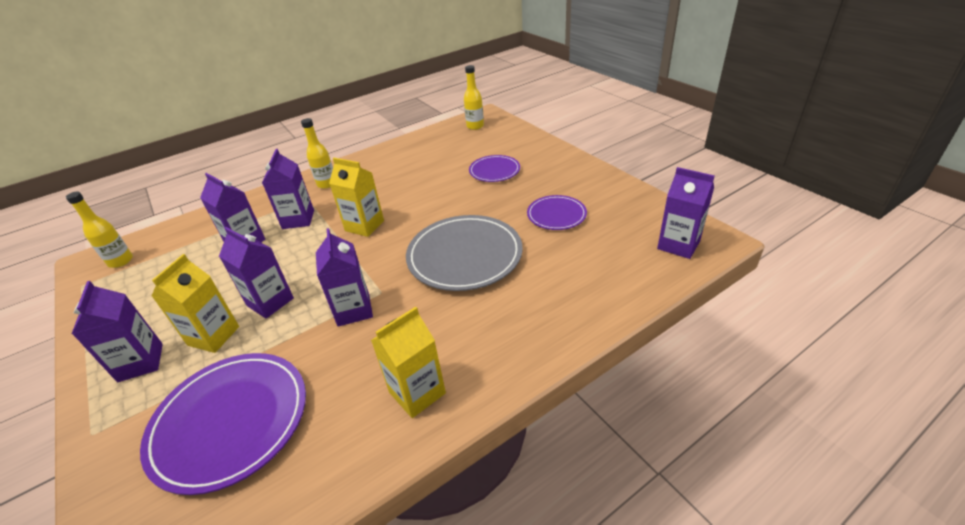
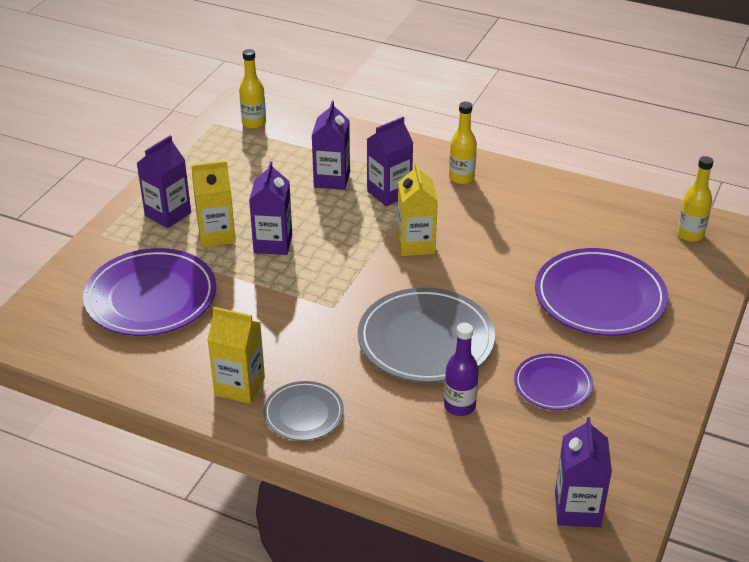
camera: 55 degrees right, 0 degrees up
(353, 310) = (299, 300): purple carton -> none
(487, 358) = (303, 414): none -> grey plate
(494, 171) = (600, 297): purple plate -> purple plate, size x1.82
(545, 263) = (459, 406): none -> purple bottle

